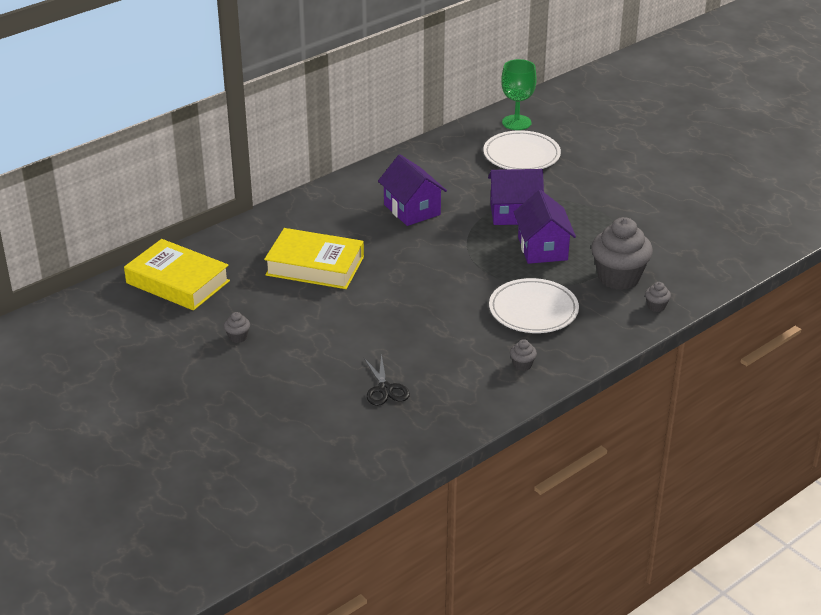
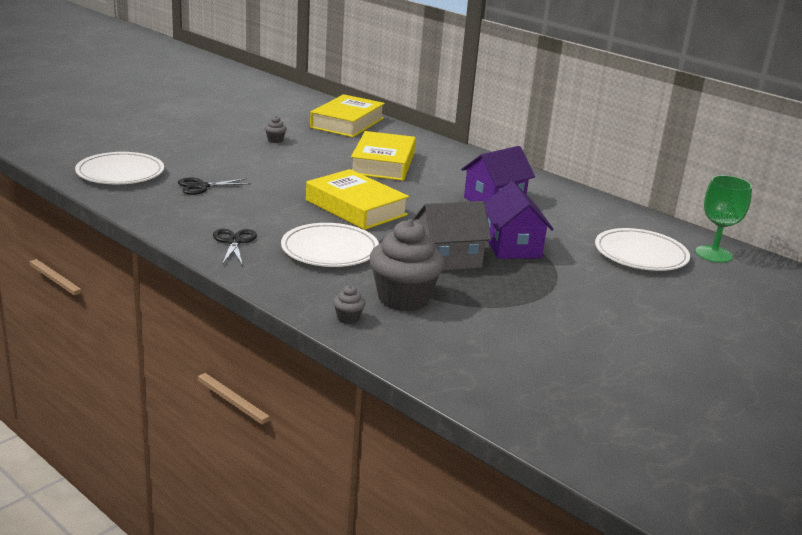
camera: 80 degrees right, 10 degrees down
(346, 451) = (120, 173): none -> white plate
(435, 290) = (356, 208): none -> yellow book
(522, 365) = (234, 242): grey cupcake -> black scissors
(542, 248) = (448, 259): purple house -> grey house

